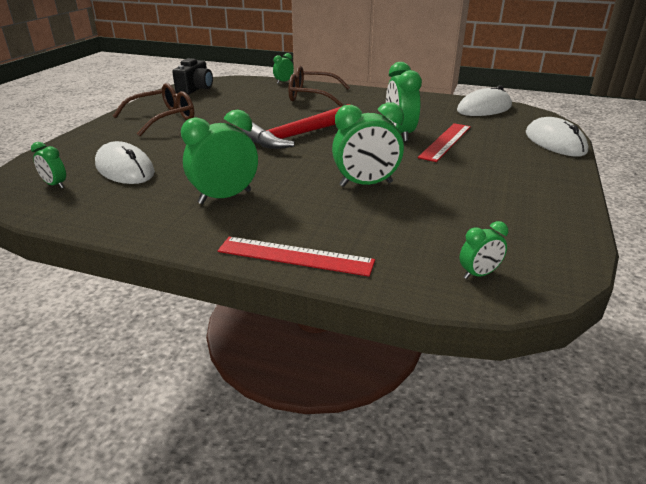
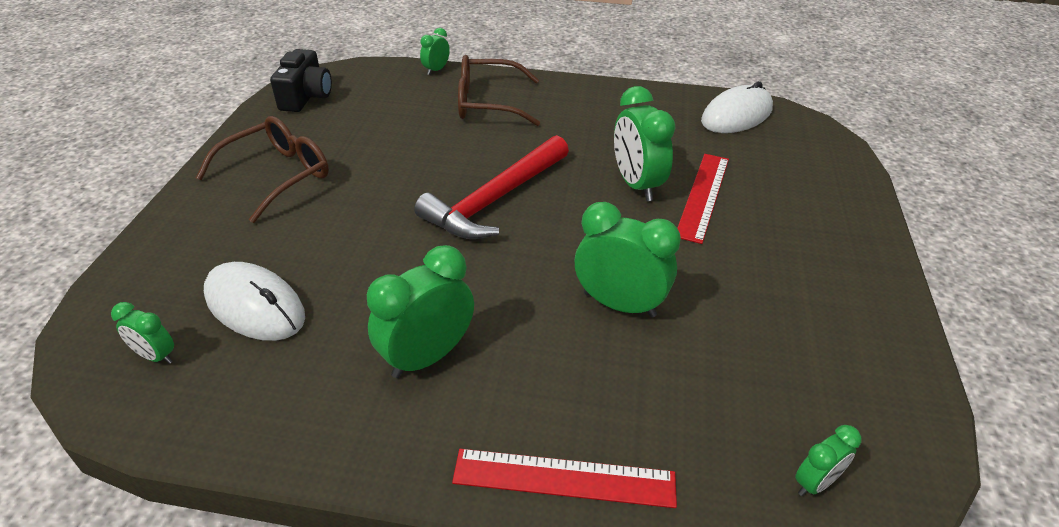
camera: 10 degrees left, 10 degrees up
(366, 184) = (619, 304): green clock -> green clock turned 135 degrees counterclockwise
(555, 142) = (846, 185): white mouse -> none

